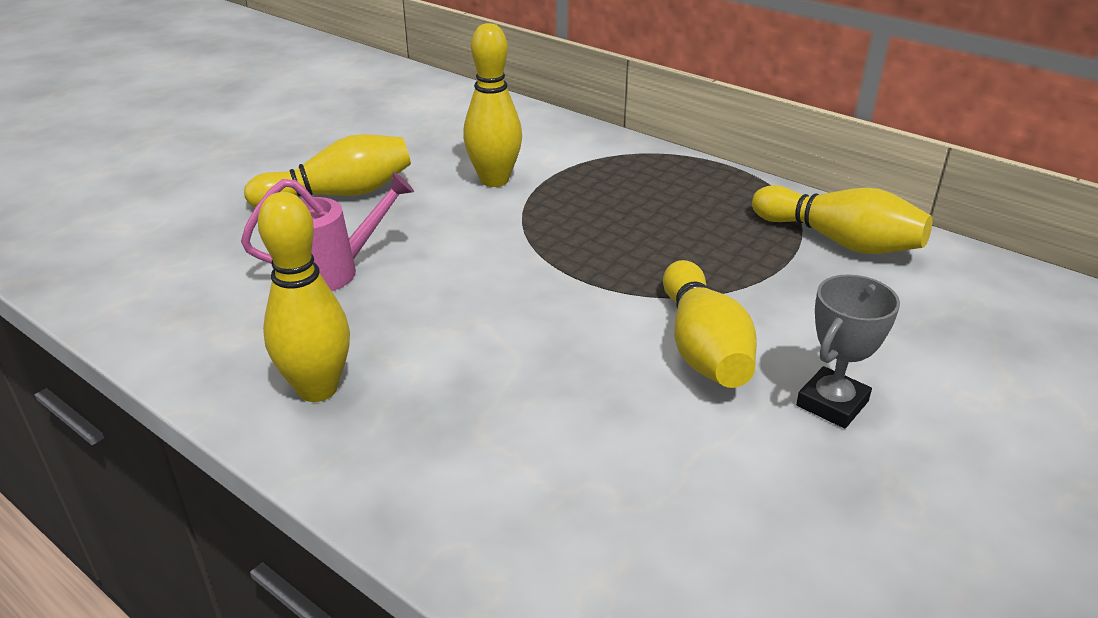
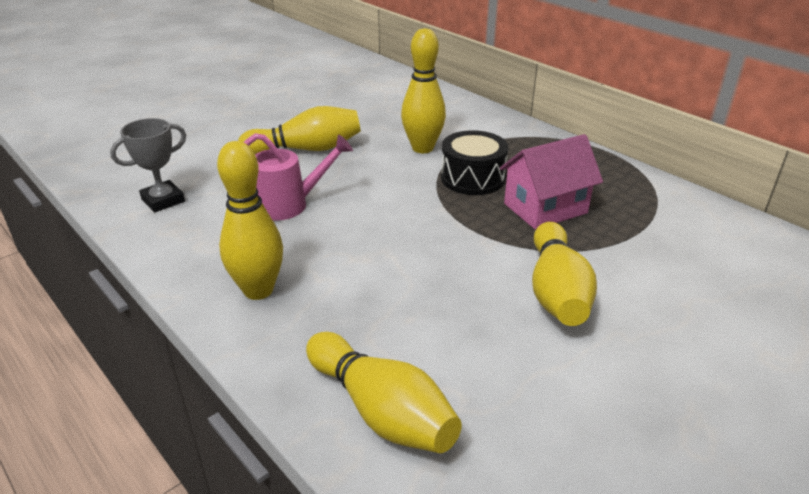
camera: 10 degrees right, 0 degrees up
(567, 214) = (472, 178): none -> black drum
(667, 244) = (545, 208): none -> pink house
(832, 403) = (653, 348): grey trophy -> grey trophy (163, 200)
(839, 241) = (686, 218): yellow bowling pin -> yellow bowling pin (381, 411)

